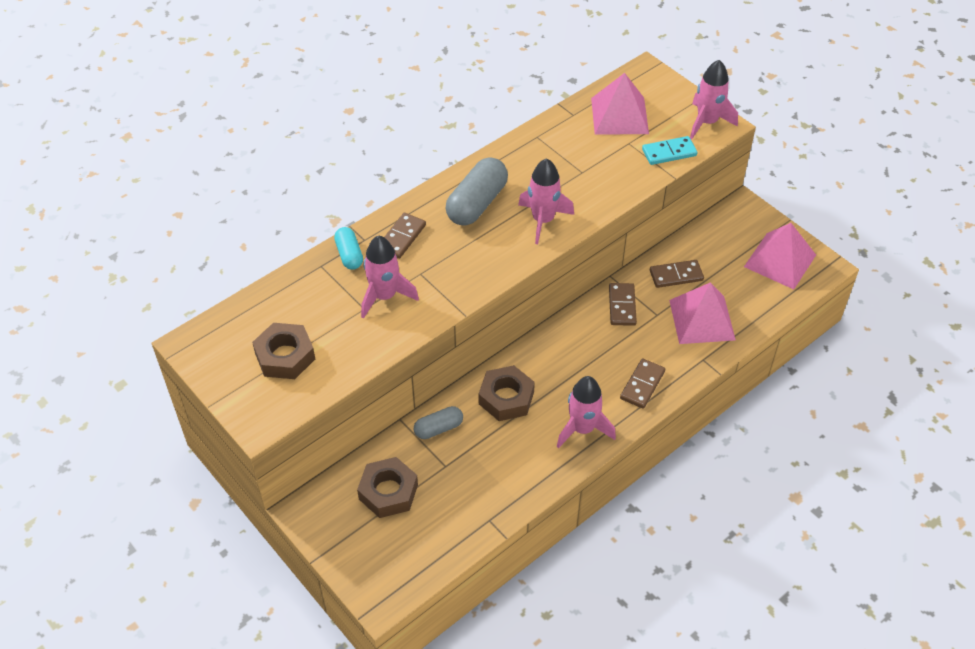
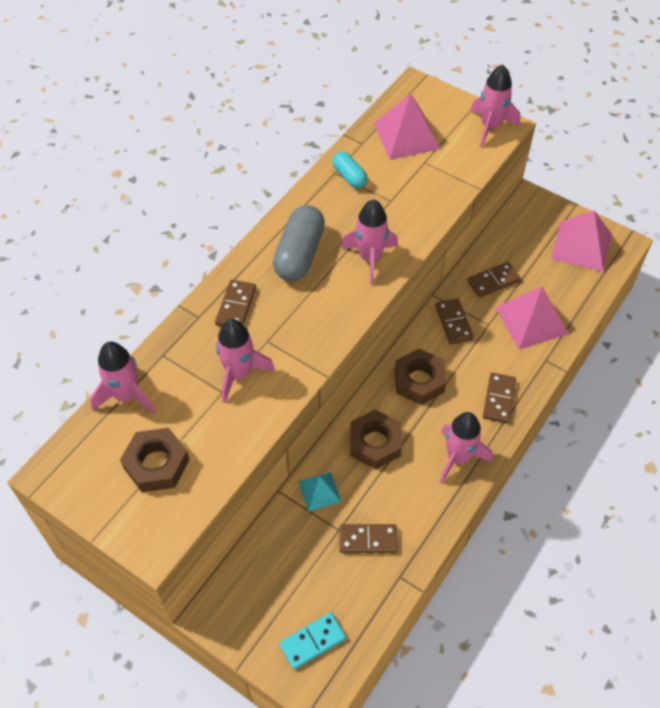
camera: 15 degrees left, 5 degrees up
(277, 293) = (127, 396): none -> pink rocket
(349, 255) = (188, 337): turquoise capsule -> turquoise capsule (349, 176)
(388, 492) = (291, 572): brown nut -> brown nut (419, 381)
(438, 428) = (319, 491): grey capsule -> turquoise pyramid
(470, 481) = (368, 539): none -> brown domino
(669, 152) = (466, 164): turquoise domino -> turquoise domino (312, 642)

